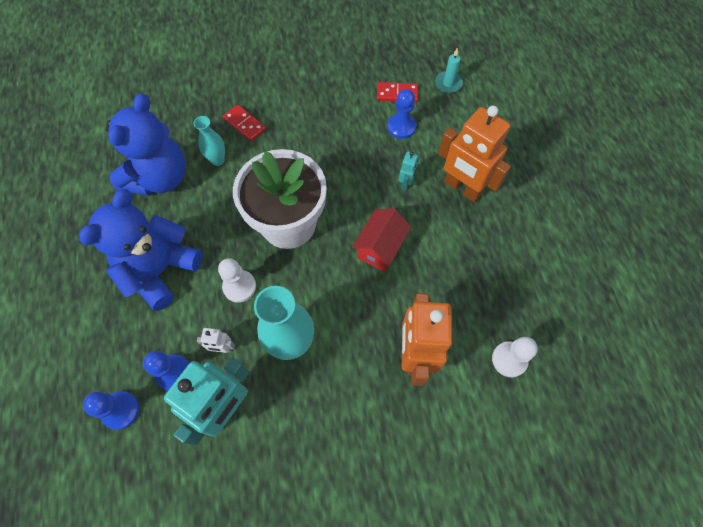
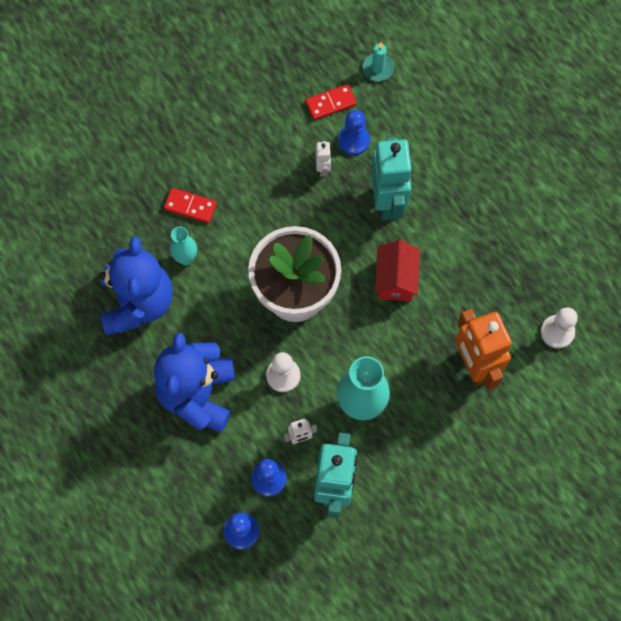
camera: 25 degrees left, 5 degrees up
(365, 137) = (323, 168): none -> white robot
(406, 183) = (388, 201): turquoise robot -> turquoise robot, size x2.29
(462, 188) = (444, 183): orange robot -> none

